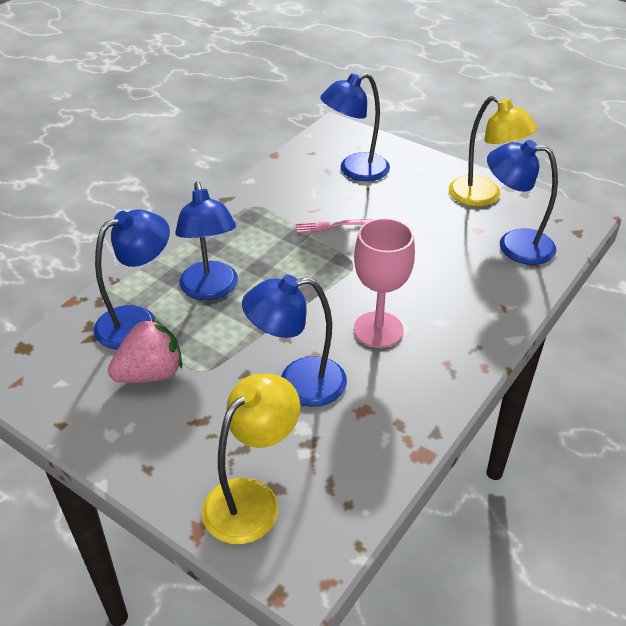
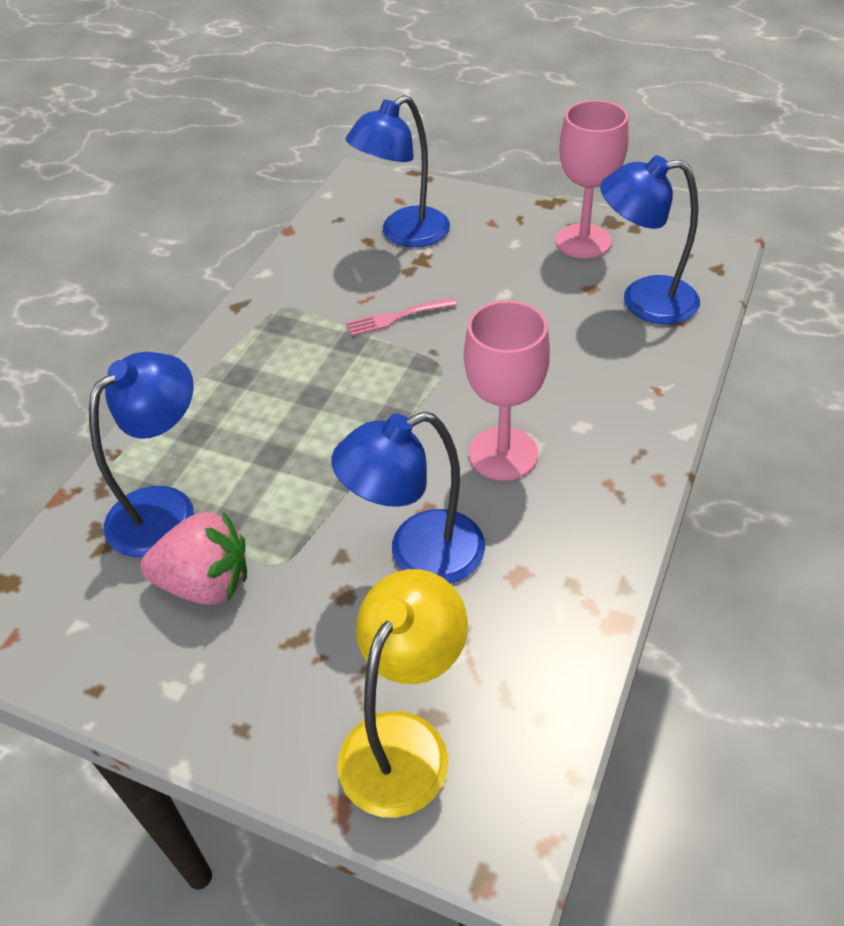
camera: 10 degrees left, 5 degrees up
(150, 374) = (206, 583): pink strawberry -> pink strawberry turned 45 degrees clockwise
(210, 290) = (256, 441): blue lamp -> none
(483, 197) = (583, 241): yellow lamp -> pink goblet

